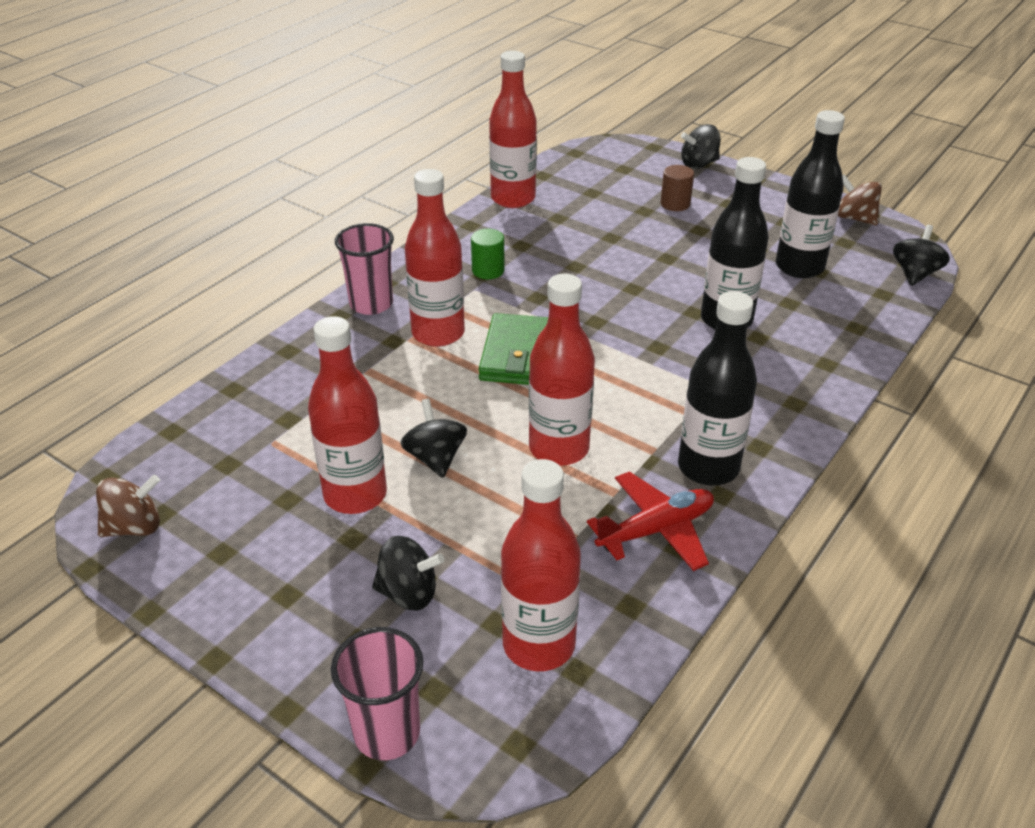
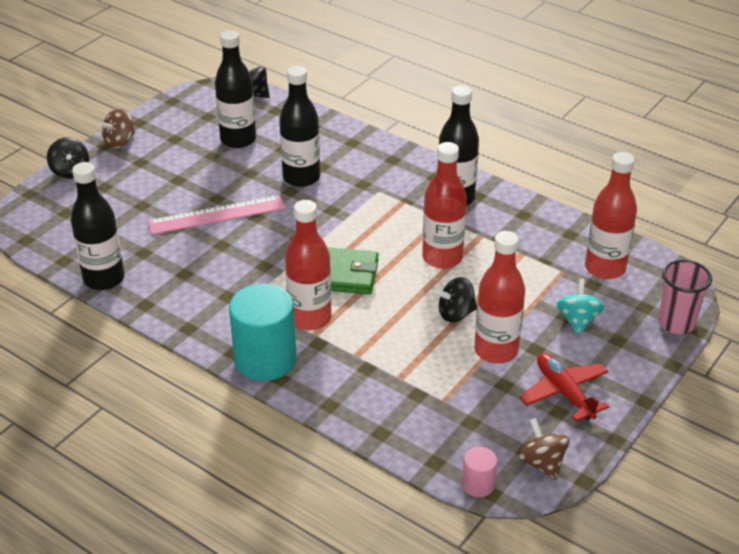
camera: 90 degrees left, 0 degrees up
(122, 465) = (478, 485): none -> pink cylinder
(371, 304) = (265, 359): pink cup -> turquoise cylinder
(408, 593) = (577, 320): black spinning top -> turquoise spinning top
(488, 270) = (222, 292): green cylinder -> none
(513, 199) = (104, 279): red bottle -> black bottle
(633, 259) = (216, 215): none -> pink ruler
(656, 530) = (511, 221): red plane -> red plane (564, 393)
(675, 204) = (135, 188): brown cylinder -> none
(854, 218) = (176, 108): brown spinning top -> brown spinning top (120, 141)

